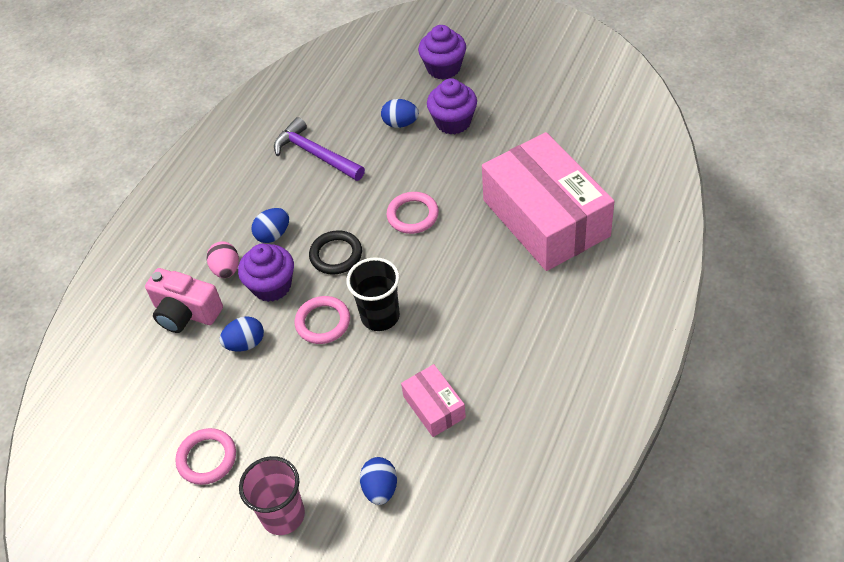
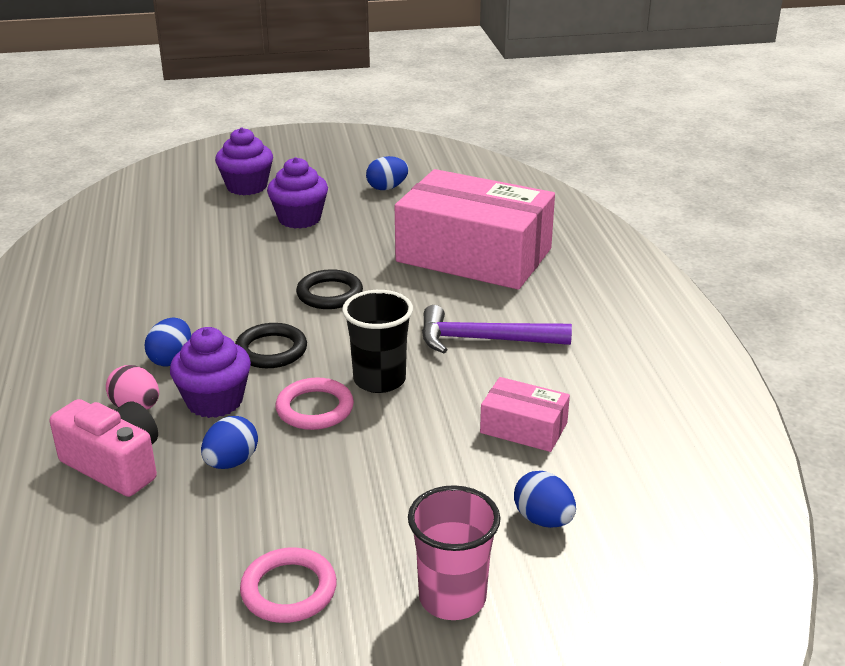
camera: 40 degrees left, 20 degrees down
(186, 313) = (115, 465): pink camera -> pink camera turned 135 degrees counterclockwise
(315, 154) = (160, 282): purple hammer -> purple hammer (484, 339)
(400, 123) = (240, 234): blue egg -> blue egg (387, 188)
(413, 215) = (329, 294): pink ring -> black ring

